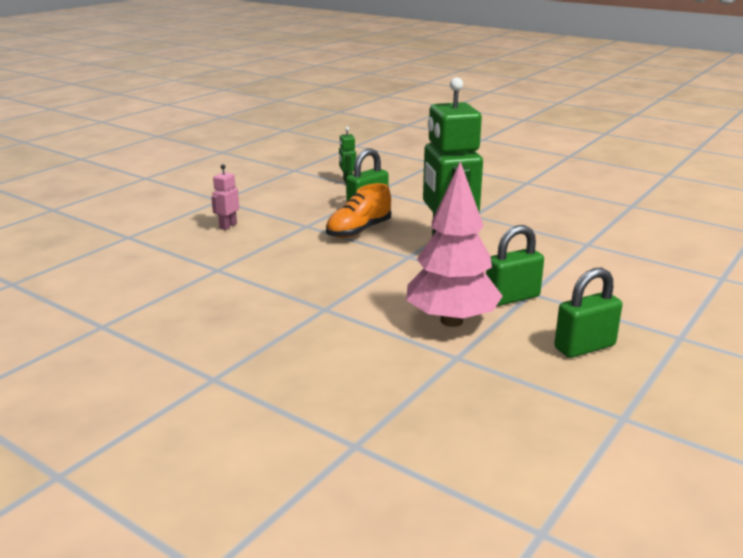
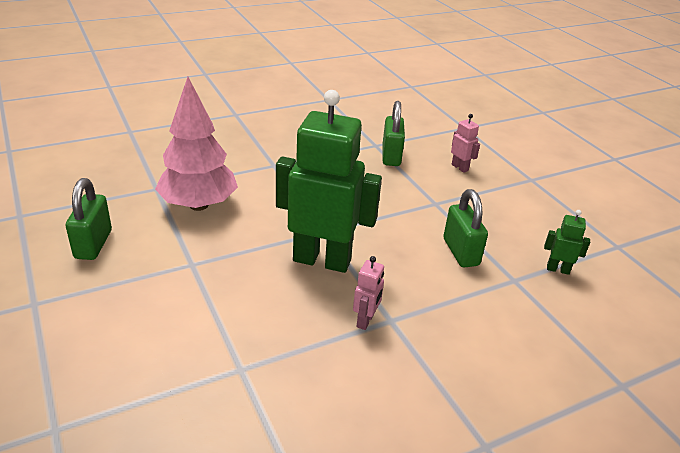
camera: 115 degrees right, 10 degrees up
(359, 231) = (402, 225): orange shoe -> none
(487, 221) = (365, 321): none -> pink robot
(512, 297) = (196, 249): green padlock -> green padlock (391, 156)

